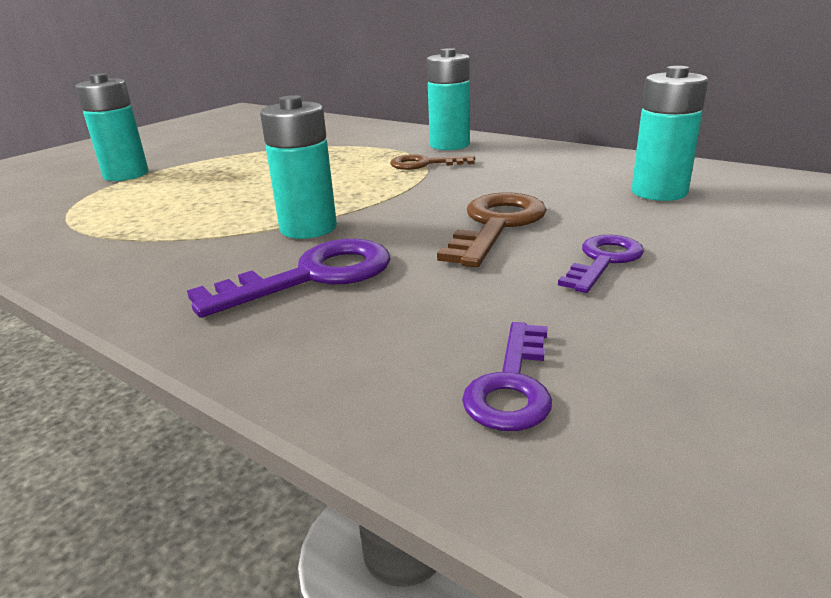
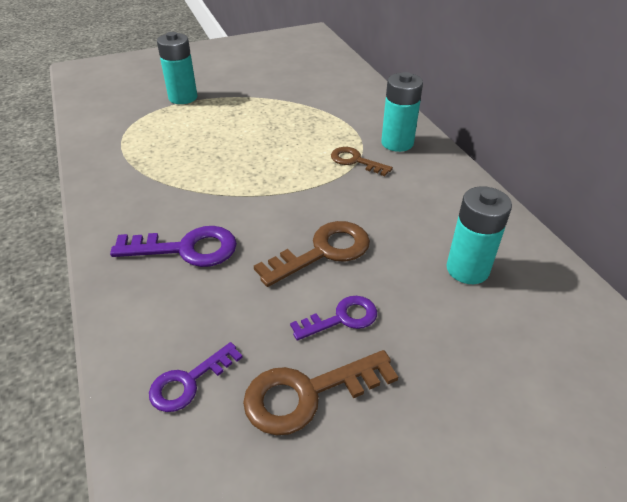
camera: 30 degrees right, 15 degrees up
(308, 228) = (224, 202): turquoise battery -> none
(676, 328) = (308, 393): none -> brown key

